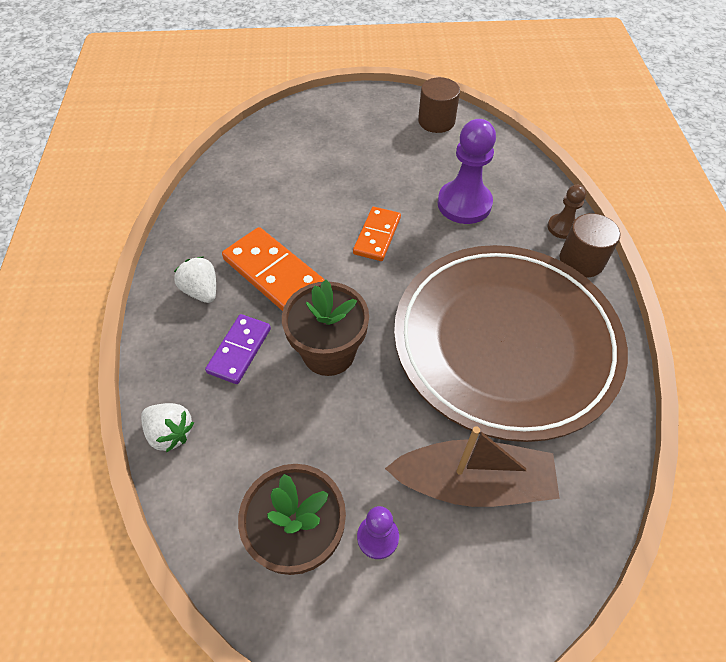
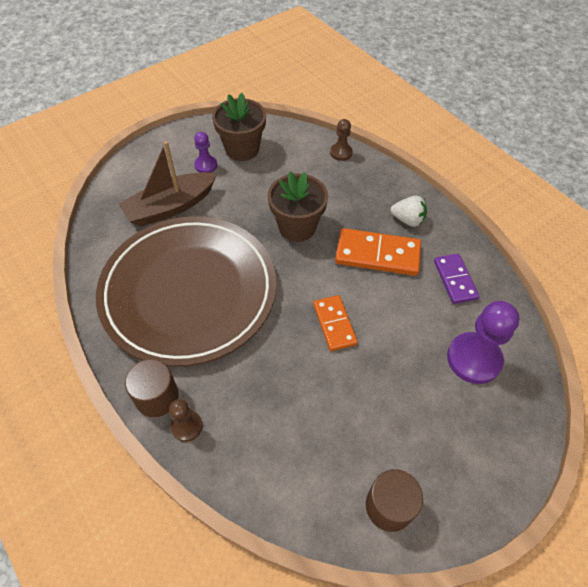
camera: 145 degrees right, 0 degrees up
(170, 433) = (341, 153): white strawberry -> brown pawn
(239, 350) = (348, 202): purple domino -> purple domino (455, 280)
(464, 204) = (287, 400): purple pawn -> purple pawn (474, 359)

